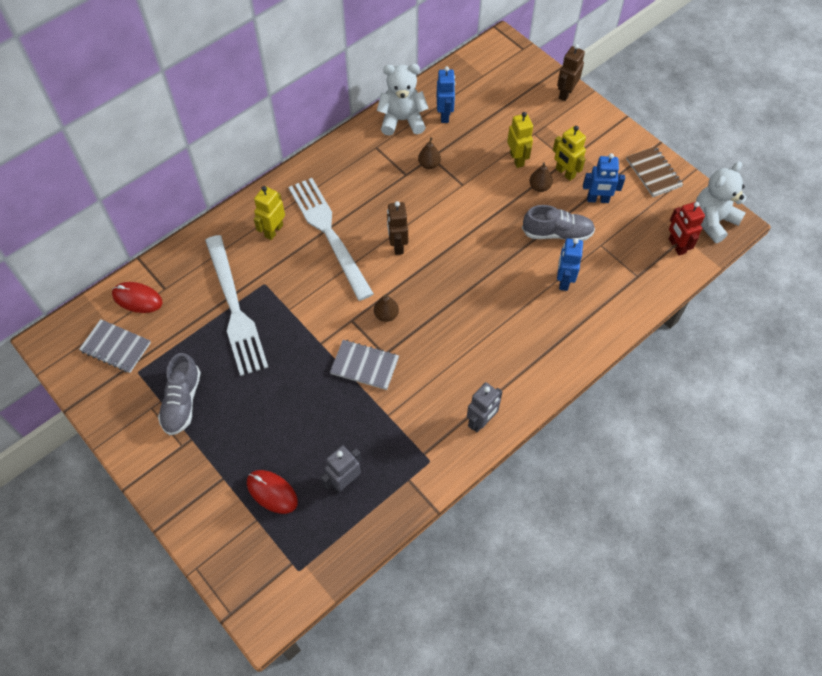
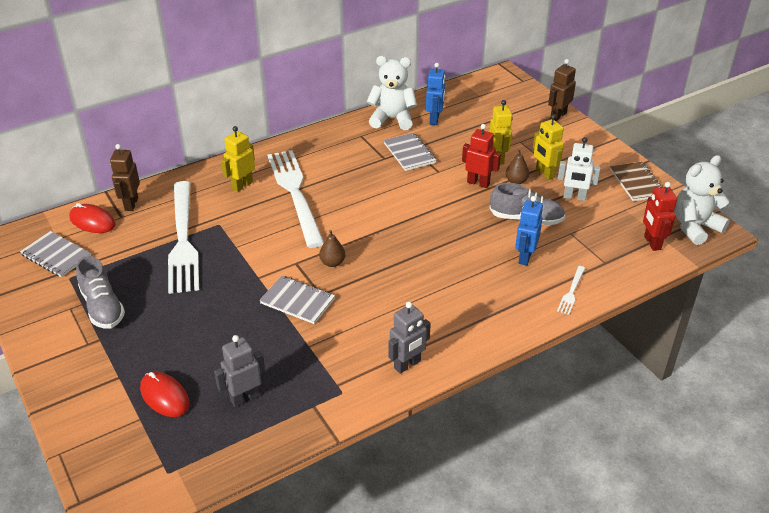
camera: 10 degrees right, 20 degrees down
(182, 402) = (102, 307): grey shoe -> grey shoe turned 45 degrees counterclockwise
(397, 245) = (360, 210): brown robot -> brown robot (131, 204)
(429, 164) = (409, 153): brown pear -> grey notebook
(504, 194) = (478, 183): none -> red robot
(597, 199) = (574, 197): blue robot -> white robot
(612, 315) = (571, 292): none -> white fork

